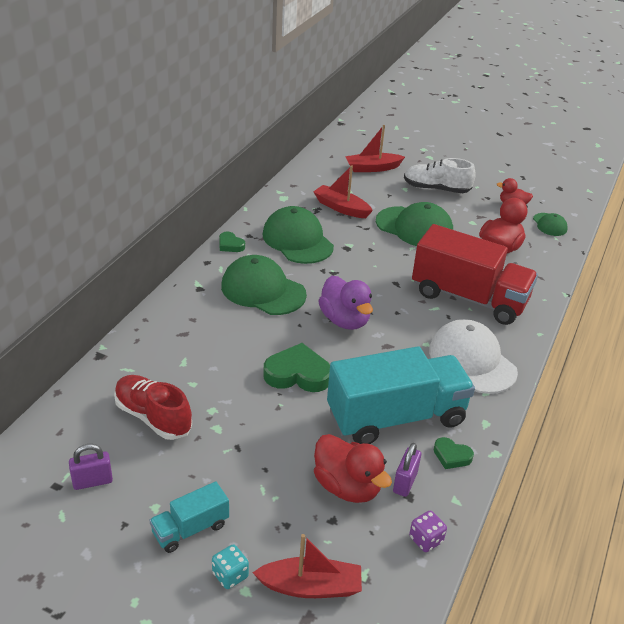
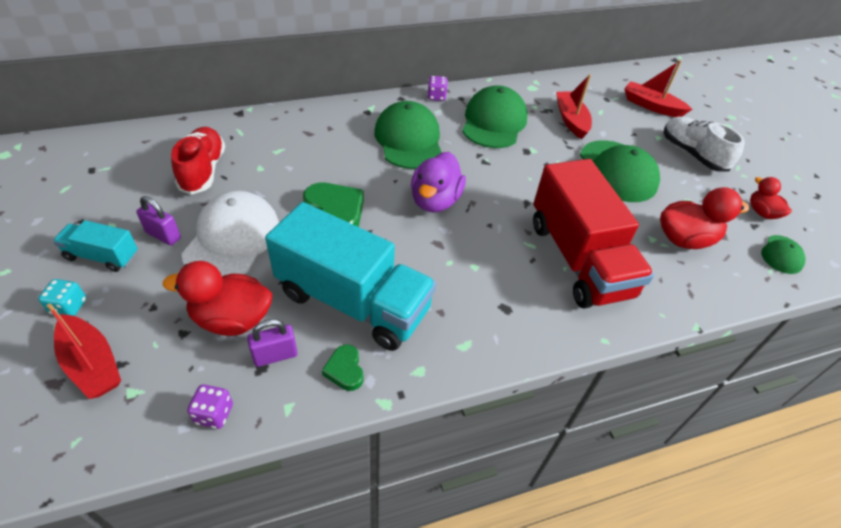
camera: 45 degrees right, 10 degrees up
(92, 481) = (110, 182): purple padlock -> purple padlock (163, 235)
(230, 245) = (436, 97): green heart -> purple dice
(347, 487) = (232, 319): red duck -> red duck turned 90 degrees clockwise
(472, 360) = (494, 310): white cap -> white cap (232, 239)

